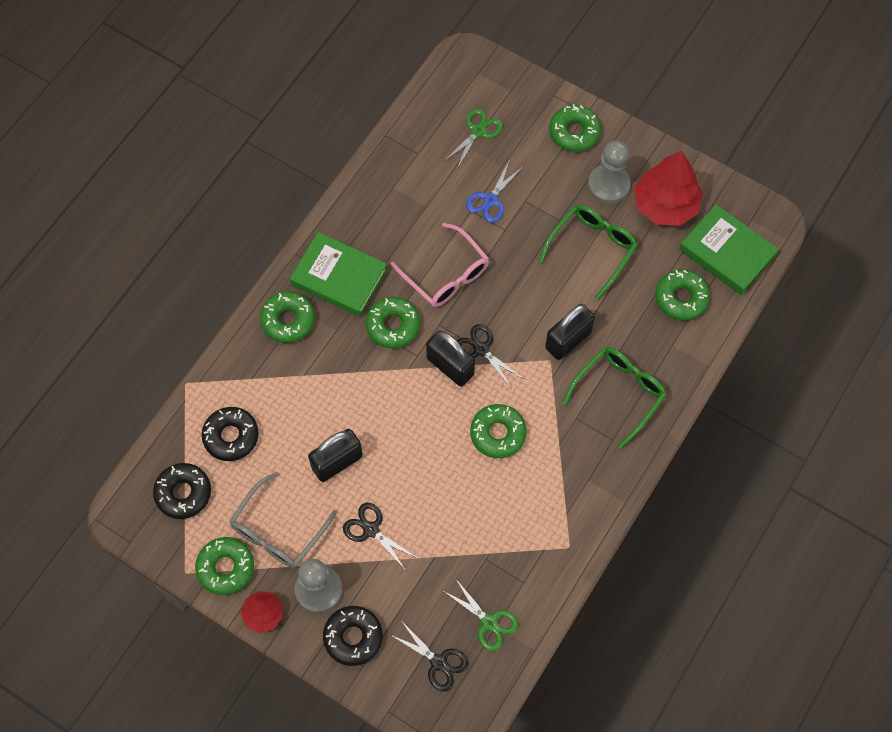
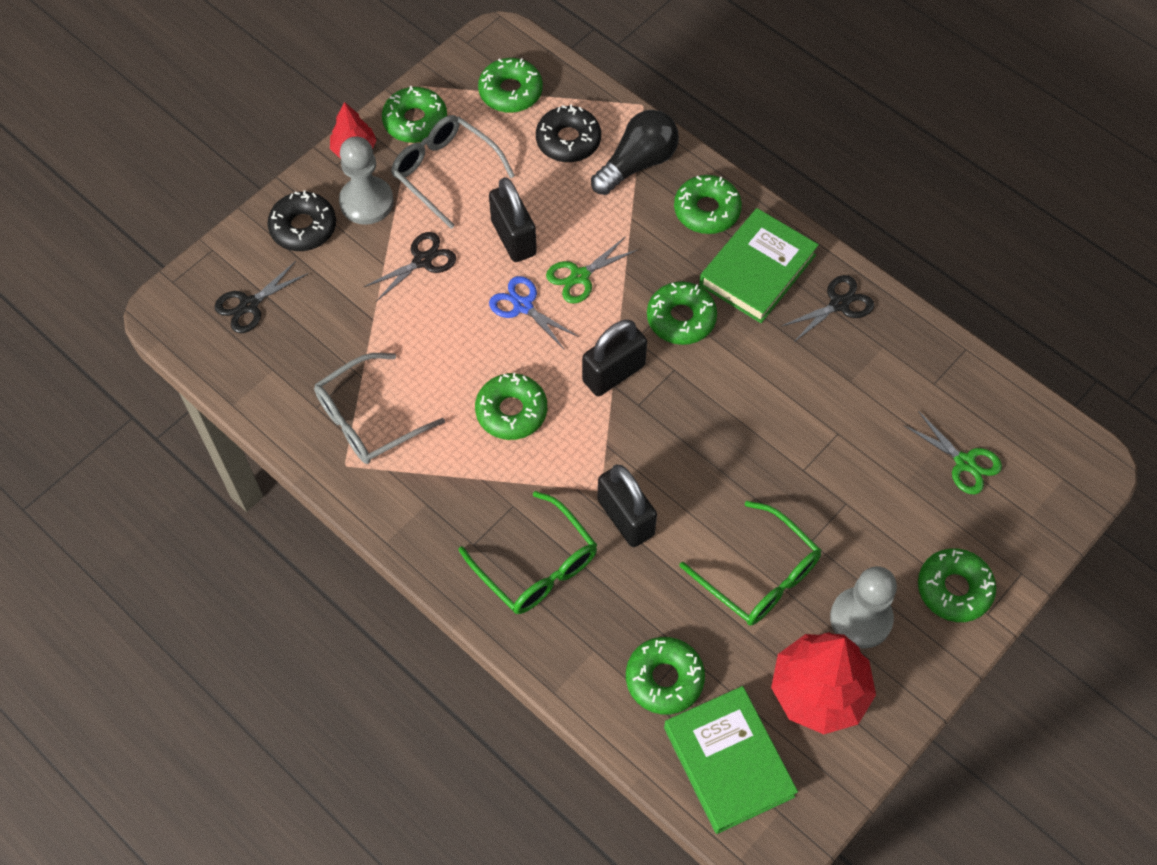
camera: 100 degrees right, 5 degrees down
(183, 493) = (510, 92): black donut -> green donut
(248, 378) = (637, 163): none -> black light bulb
(446, 275) = (744, 389): pink glasses -> none
(481, 349) = (631, 412): black scissors -> black scissors (839, 304)
(489, 622) = (279, 363): green scissors -> green scissors (579, 276)
(490, 200) = (851, 459): blue scissors -> blue scissors (522, 306)
(526, 539) = (368, 419): none -> grey glasses
(727, 253) = (728, 762): green book -> green book turned 75 degrees counterclockwise

